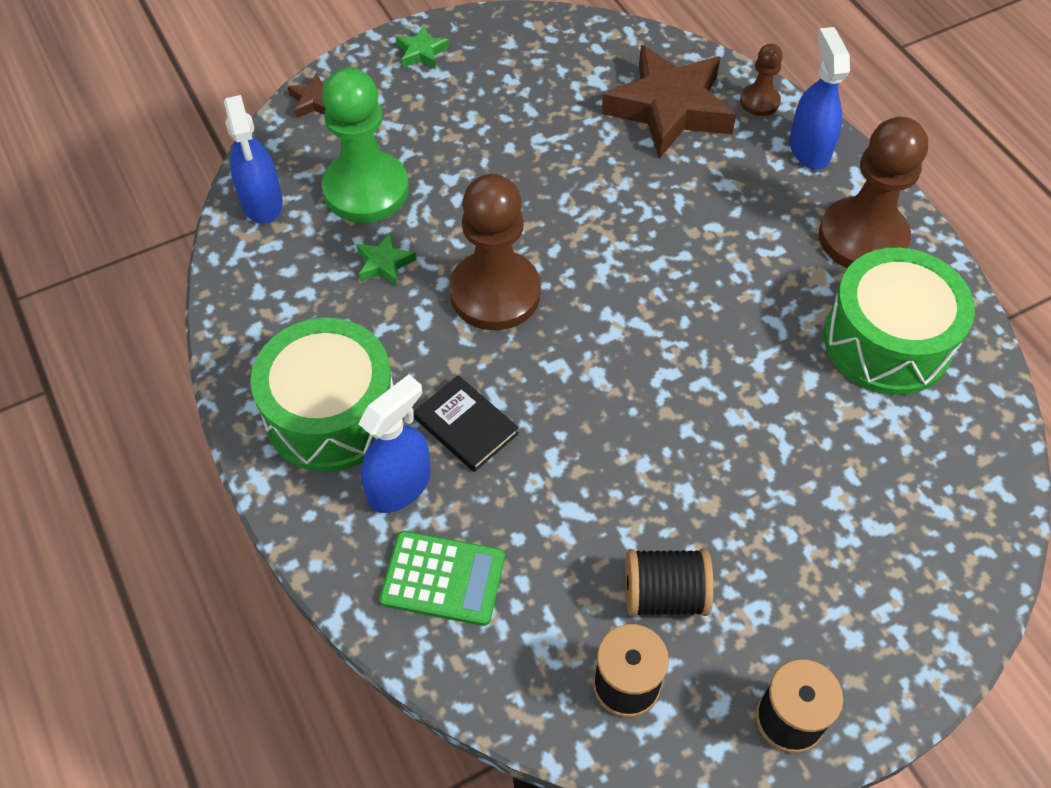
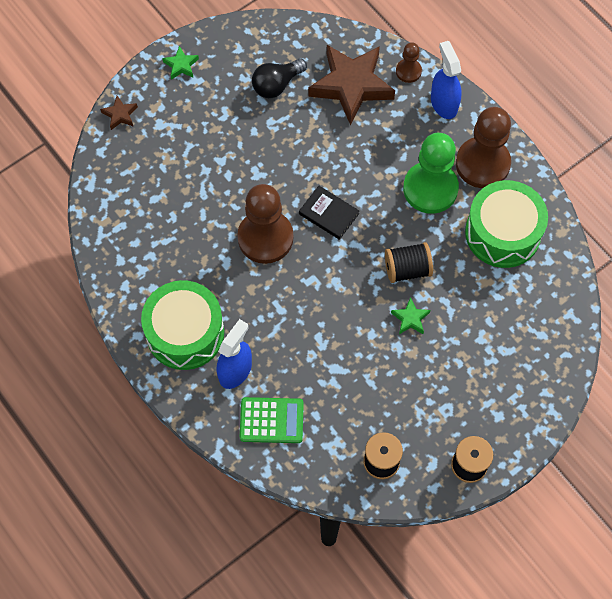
camera: 10 degrees left, 10 degrees up
(262, 202) = (105, 197): blue spray bottle -> none
(366, 190) = (169, 177): green pawn -> green pawn (430, 188)
(384, 263) = (193, 228): green star -> green star (410, 318)
(466, 426) = (265, 327): black book -> black book (329, 214)
(557, 93) = (277, 85): none -> black light bulb
(664, 594) = (394, 409): black spool -> black spool (407, 269)

